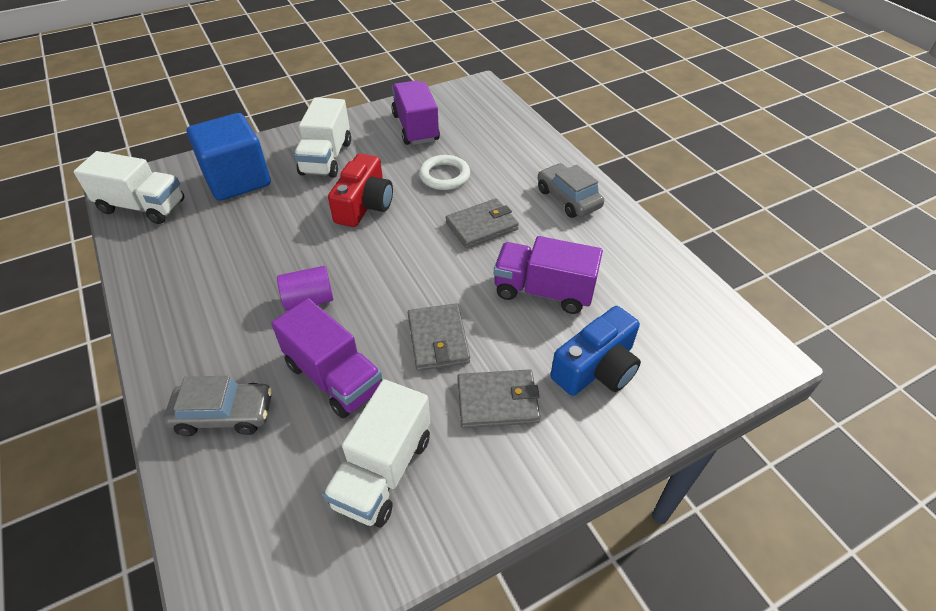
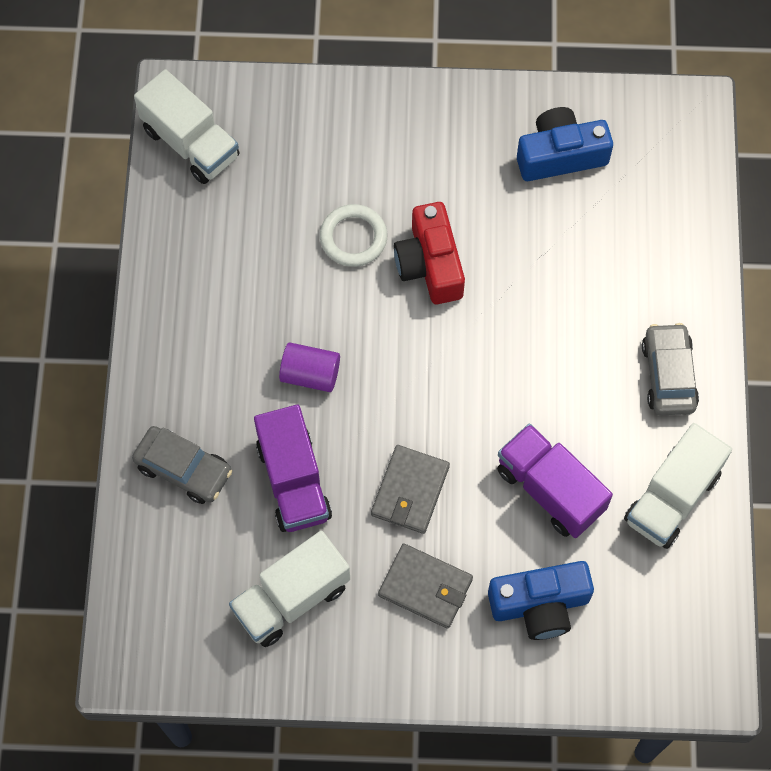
camera: 30 degrees right, 20 degrees up
(237, 180) = (307, 148): blue cube -> none
(326, 158) = (424, 159): white truck -> white truck (672, 498)
(364, 205) = (430, 264): red camera -> red camera turned 120 degrees clockwise
(415, 128) = (560, 155): purple truck -> blue camera
(444, 176) = (547, 262): white ring -> white ring (353, 238)
(482, 226) = (542, 366): grey wallet -> none

